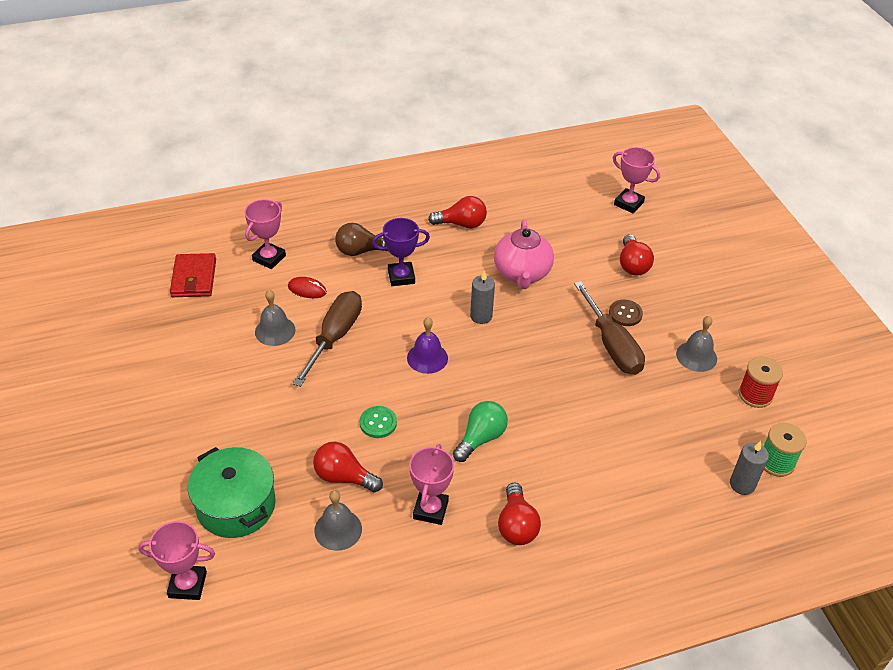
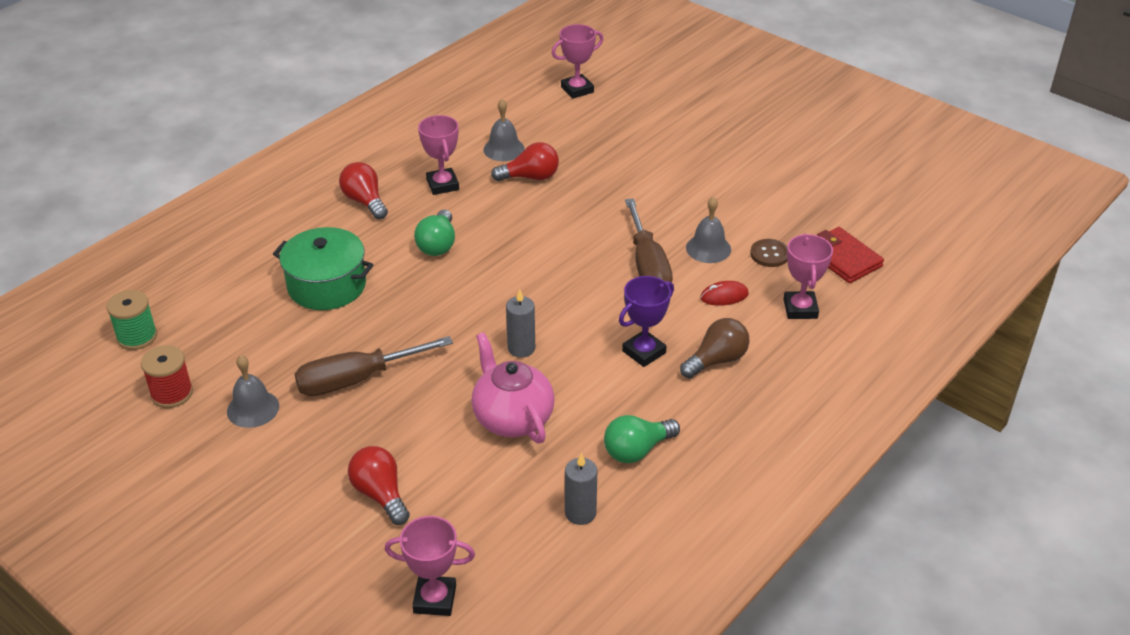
camera: 150 degrees right, 5 degrees down
(236, 505) = (593, 133): green pot -> green pot (327, 285)
(378, 423) = (538, 220): green button -> none
(427, 358) = (542, 286): purple bell -> none
(461, 224) = (637, 450): red light bulb -> green light bulb
(612, 345) = (357, 379): brown screwdriver -> brown screwdriver turned 60 degrees counterclockwise
(625, 314) = (358, 422): brown button -> brown button (769, 254)
(742, 484) = (169, 304): grey candle -> grey candle (580, 513)

